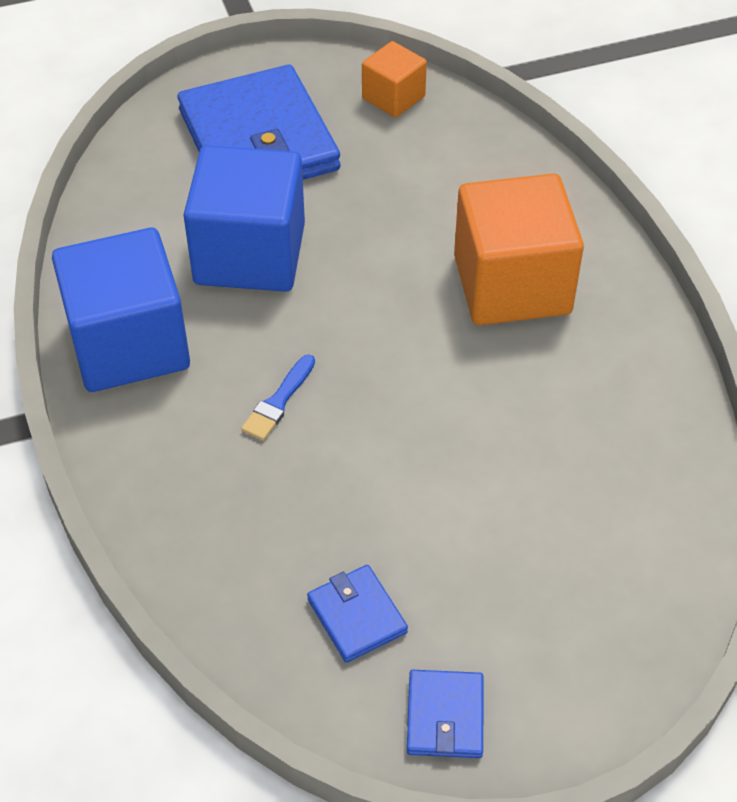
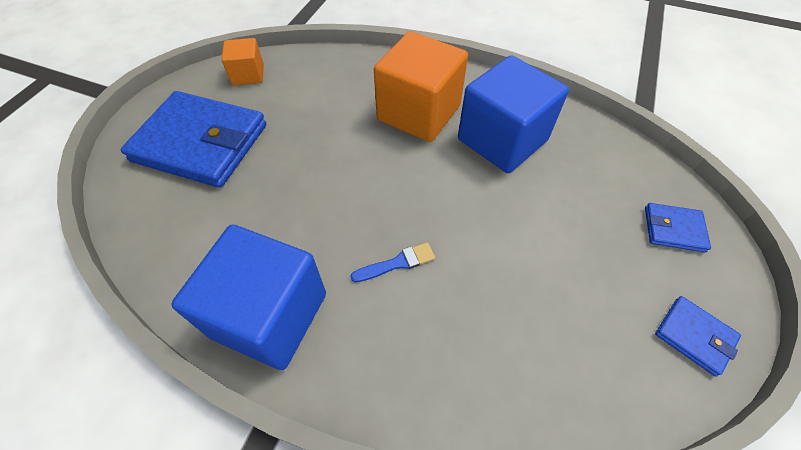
camera: 50 degrees left, 5 degrees up
(249, 254) = (274, 202): blue cube -> blue cube (502, 140)
(278, 402) = (397, 263): blue brush -> blue brush turned 90 degrees counterclockwise
(357, 616) = (591, 332): blue wallet -> blue wallet (673, 229)

